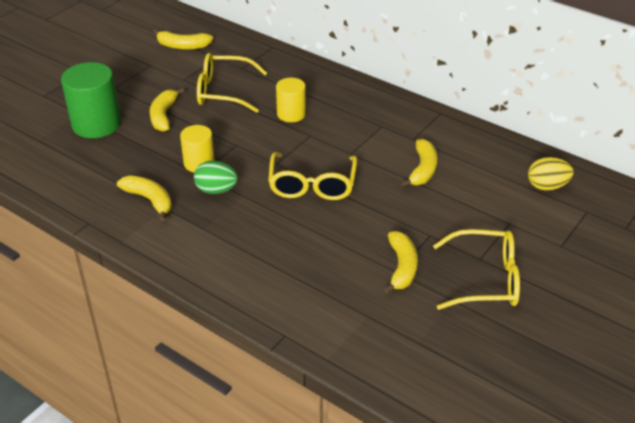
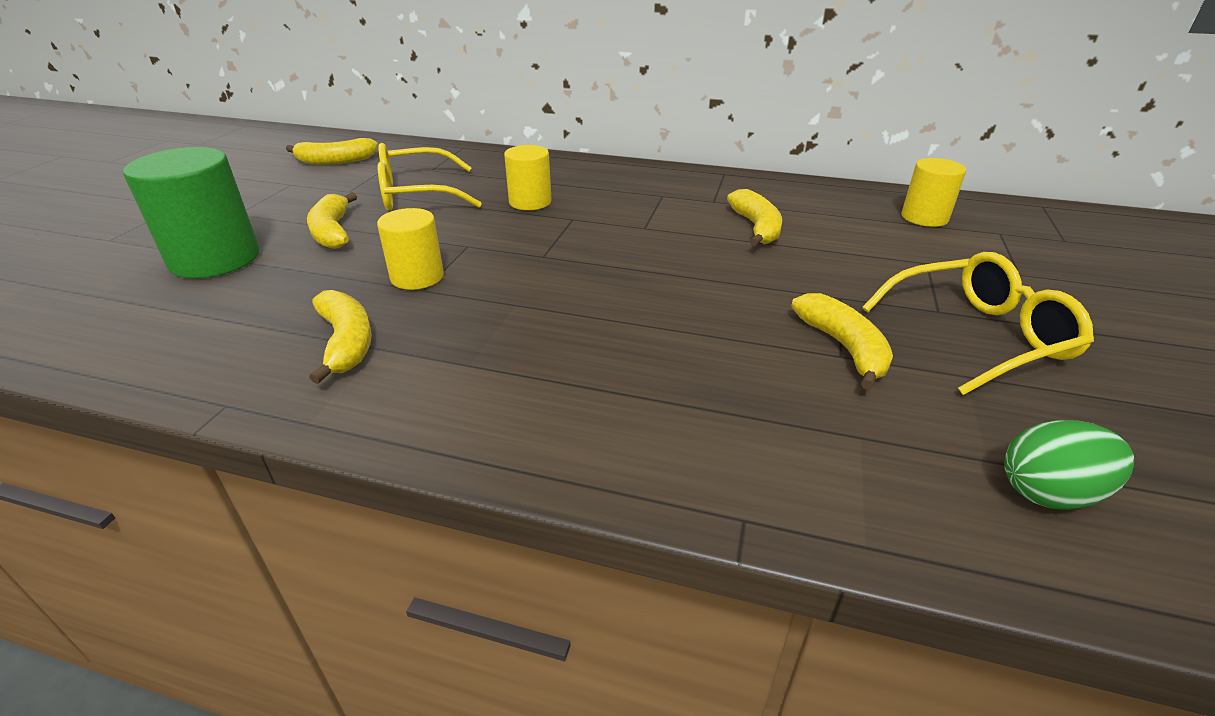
camera: 20 degrees left, 5 degrees down
(150, 200) = (346, 342): yellow banana -> yellow banana turned 45 degrees clockwise
(216, 190) = (464, 306): green egg -> green egg (1049, 493)
(312, 185) = (617, 271): yellow glasses -> none
(547, 186) = (924, 217): yellow egg -> yellow cylinder

